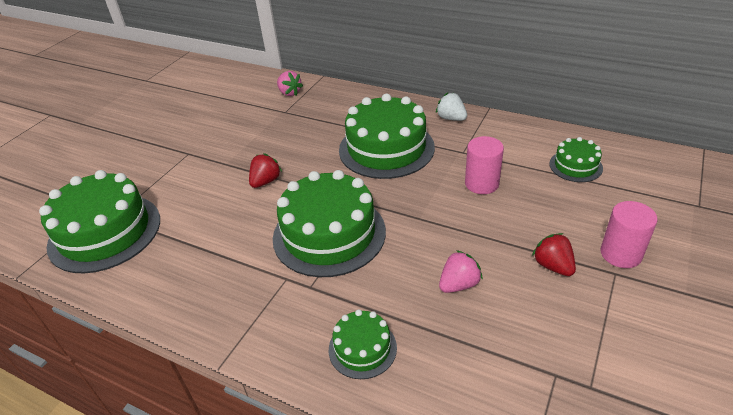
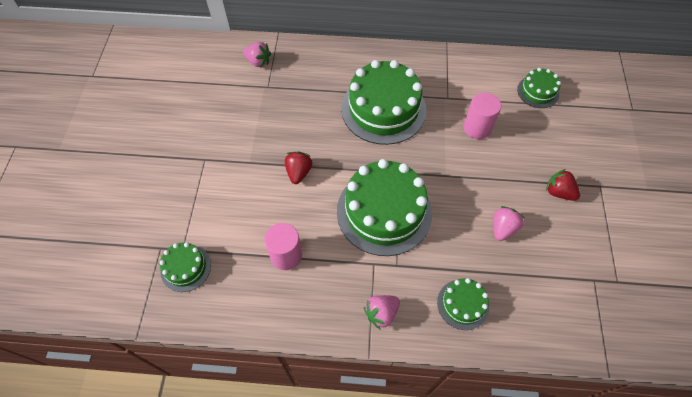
camera: 25 degrees left, 20 degrees up
(105, 232) = (185, 268): green cake -> green cake, size x0.49
(262, 328) = (381, 313): none -> pink strawberry
(451, 118) = (421, 62): white strawberry -> none
(620, 254) = (598, 168): pink cylinder -> pink cylinder (286, 255)

